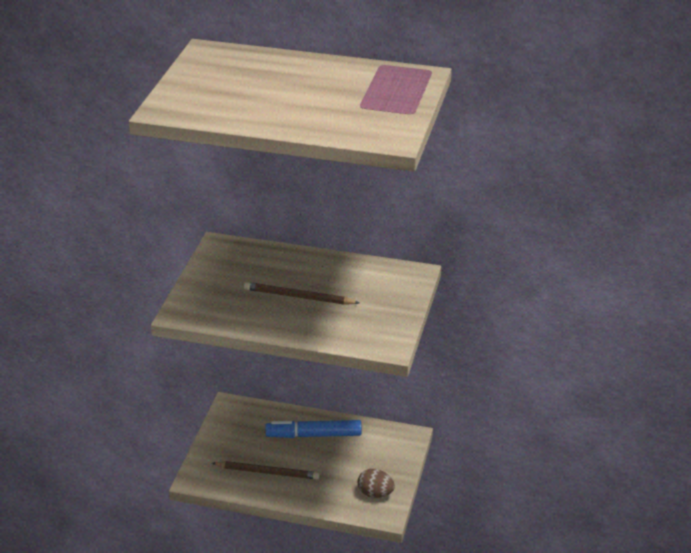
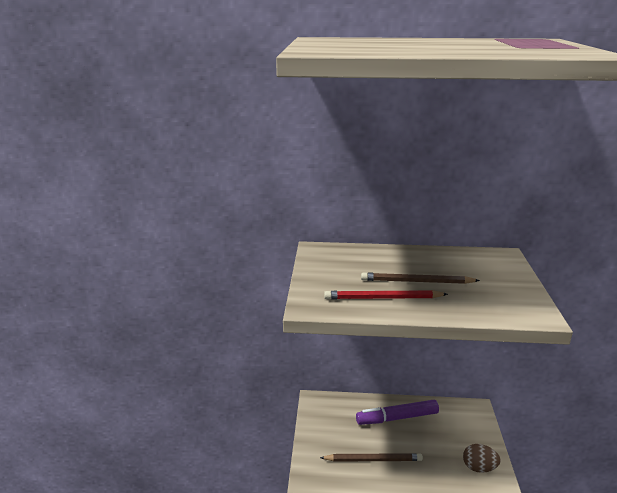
camera: 10 degrees left, 10 degrees down
(253, 312) = (382, 298): none -> red pencil
(313, 435) = (397, 418): blue marker -> purple marker

